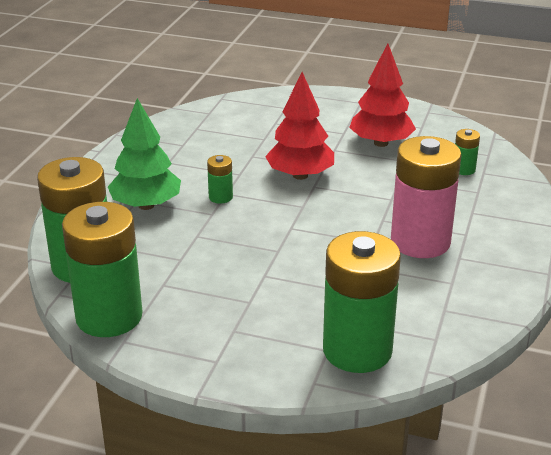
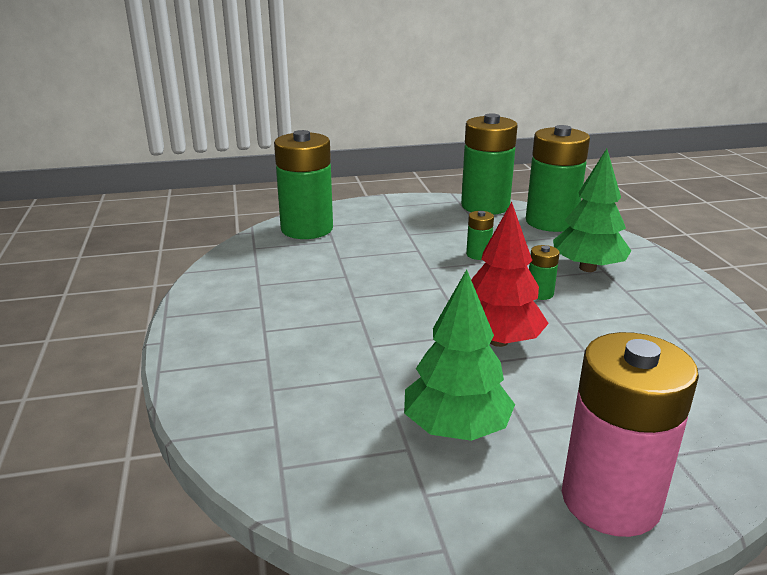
camera: 150 degrees right, 5 degrees down
(381, 143) = (456, 428): red tree -> green tree
(420, 242) = (307, 308): pink battery -> pink battery (610, 500)
(463, 169) = (306, 419): green battery -> green battery (478, 254)

